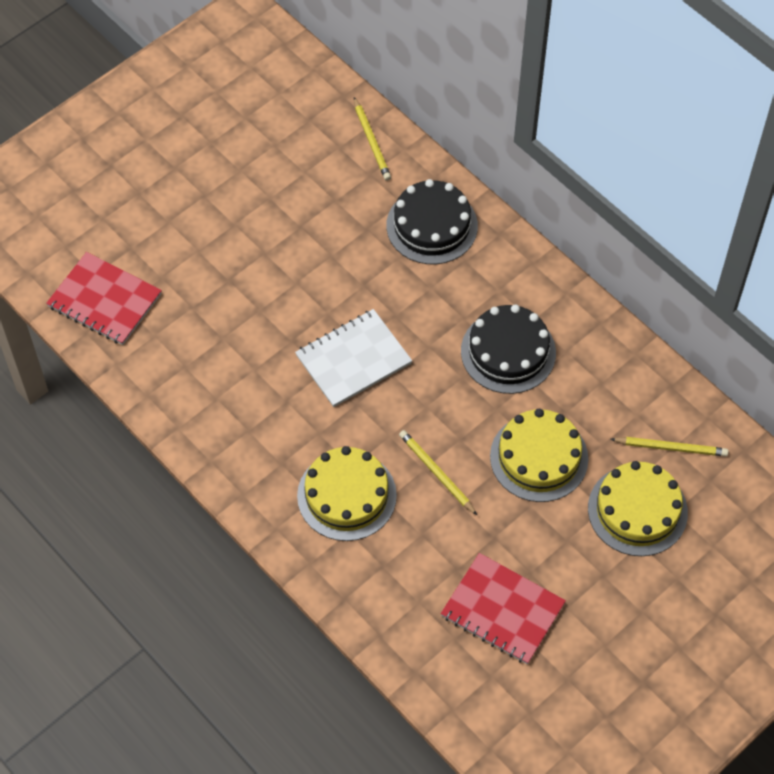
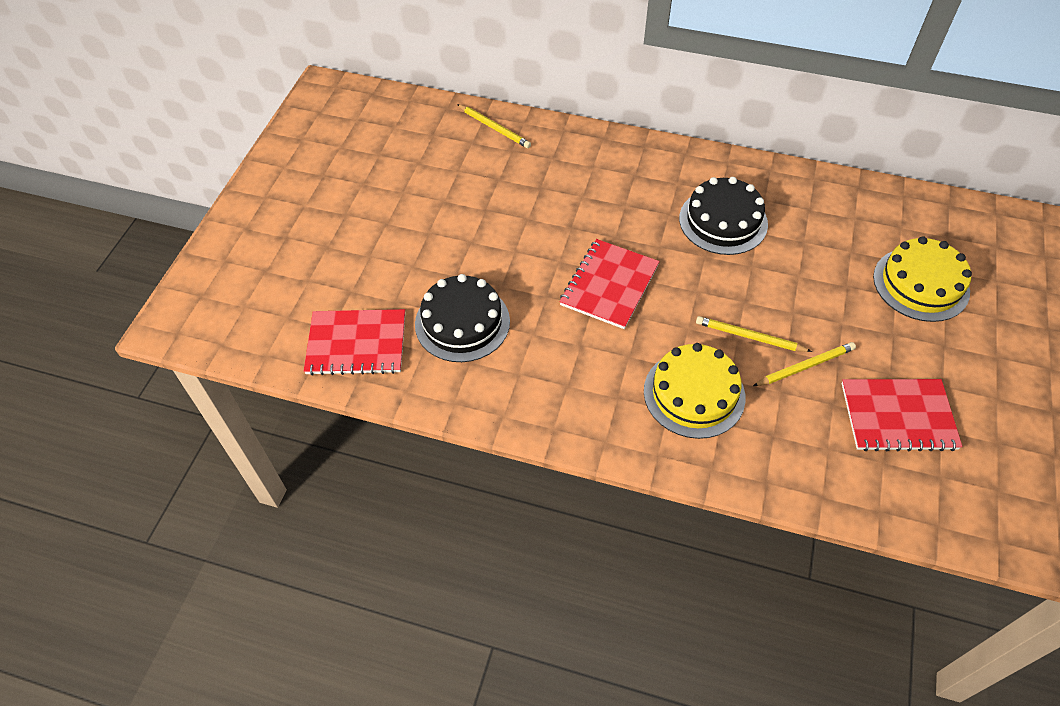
camera: 30 degrees left, 5 degrees down
(353, 359) = (609, 285): white notebook -> red notebook
(432, 226) = (589, 163): black cake -> black cake (462, 322)
(539, 457) = (815, 284): yellow cake -> none
(671, 447) = (900, 228): yellow pencil -> yellow pencil (805, 366)

